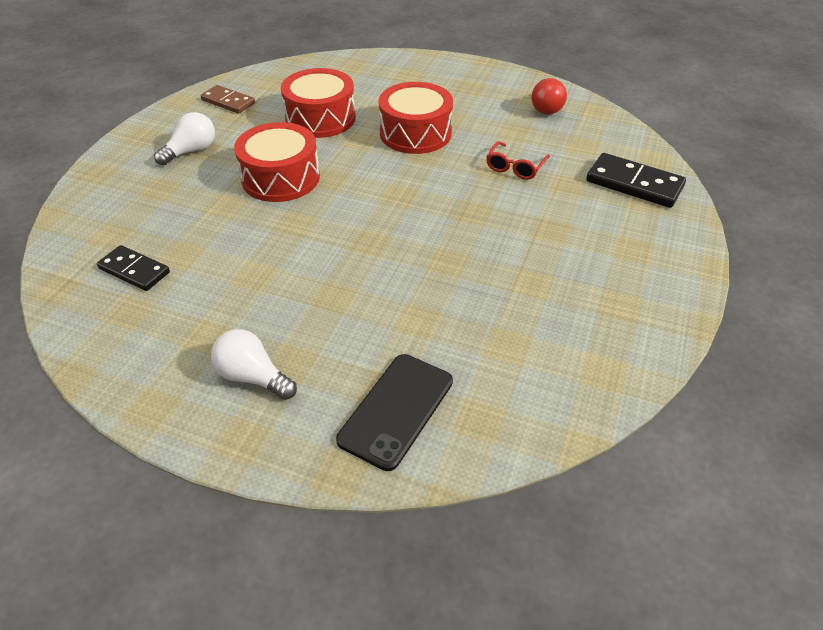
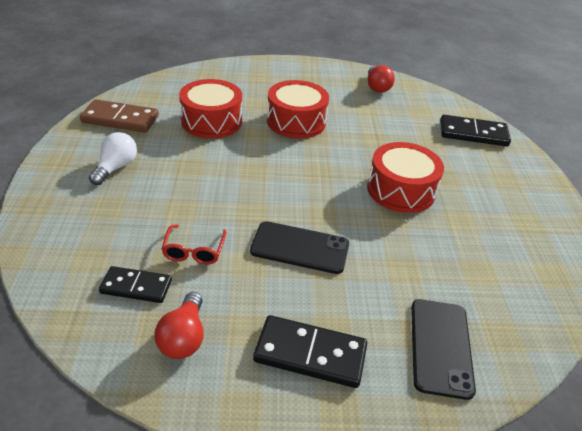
camera: 25 degrees left, 5 degrees down
(145, 328) = (184, 337): none -> red light bulb
(228, 102) = (120, 119): brown domino -> brown domino, size x1.50
(253, 377) = (310, 354): white light bulb -> black domino
(280, 178) = (213, 176): red drum -> red drum (401, 190)
(319, 270) = (300, 248): none -> black phone
(515, 167) = (387, 135): red glasses -> red glasses (194, 251)

